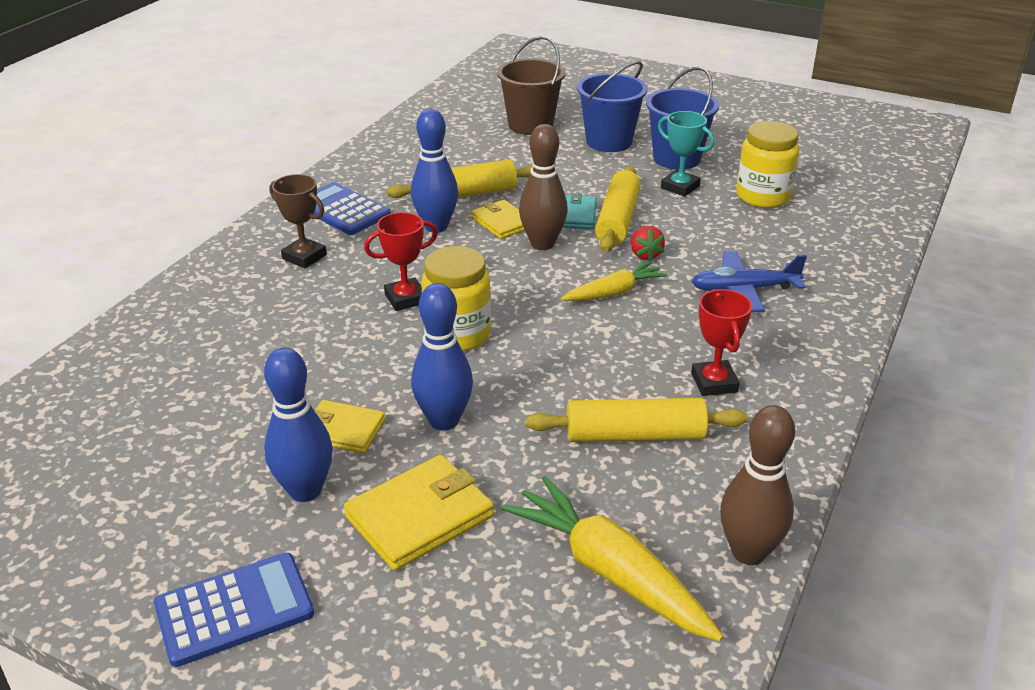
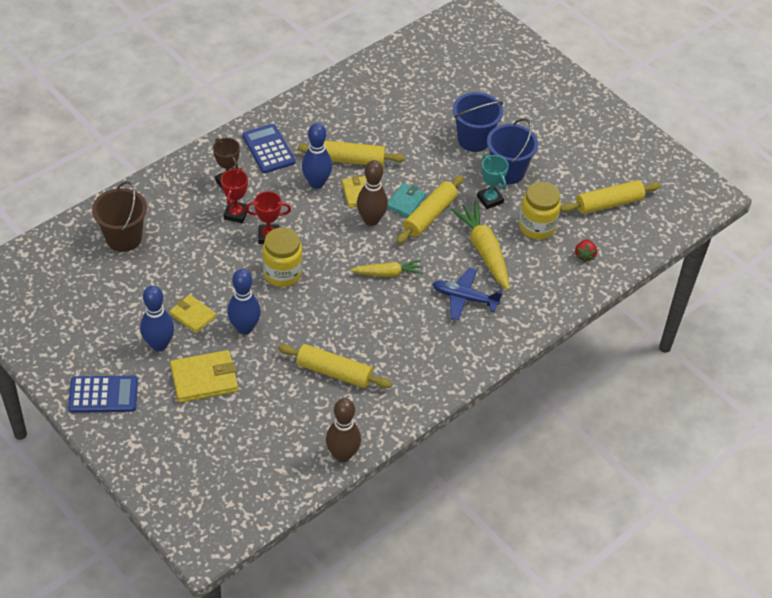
camera: 20 degrees right, 15 degrees up
(530, 125) = (432, 105): brown bucket -> brown bucket (124, 238)
(610, 572) = (273, 439): yellow carrot -> yellow carrot (484, 250)
(645, 255) = (426, 250): red strawberry -> red strawberry (584, 255)
(714, 383) = (398, 355): red trophy -> red trophy (236, 214)
(823, 157) = (608, 203): none -> yellow rolling pin

